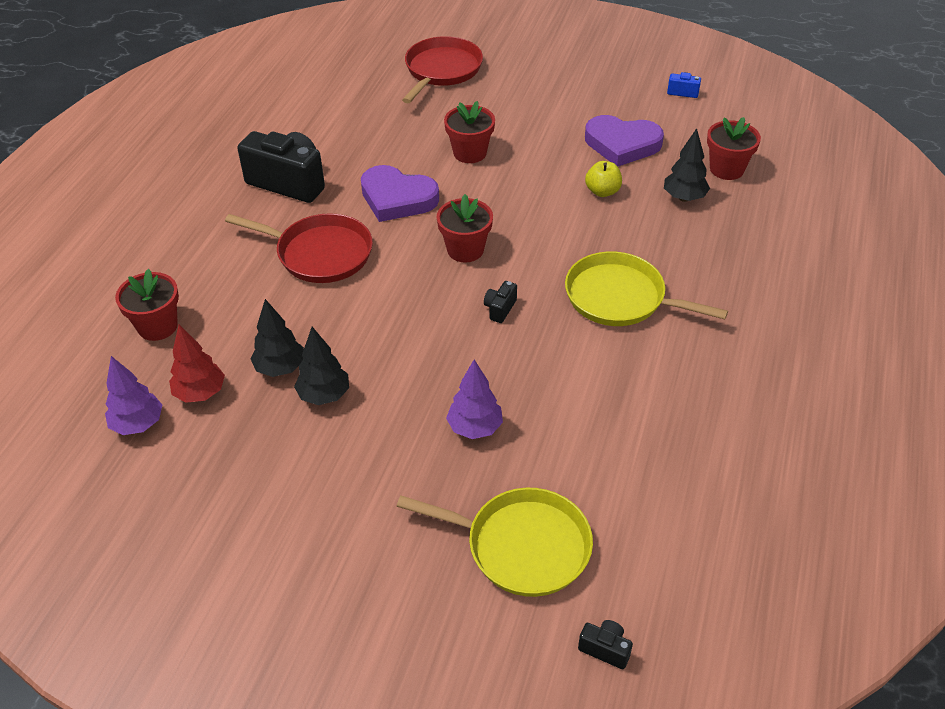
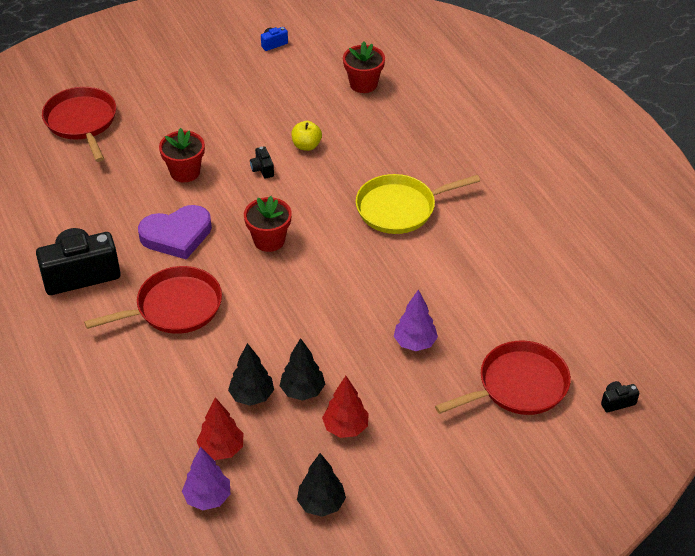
camera: 45 degrees left, 0 degrees up
(157, 326) = (128, 432): red flower pot -> none
(316, 455) = (345, 428): none -> red tree
(500, 309) = (339, 263): black camera -> black camera (262, 169)
(522, 546) = (518, 385): yellow pan -> red pan
(622, 144) = (279, 105): purple heart -> none
(684, 198) = (360, 119): black tree -> black tree (321, 504)

